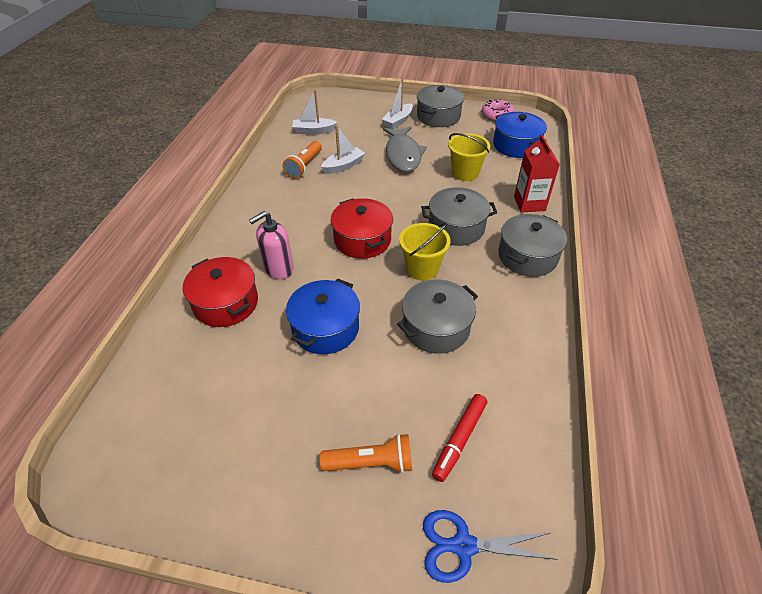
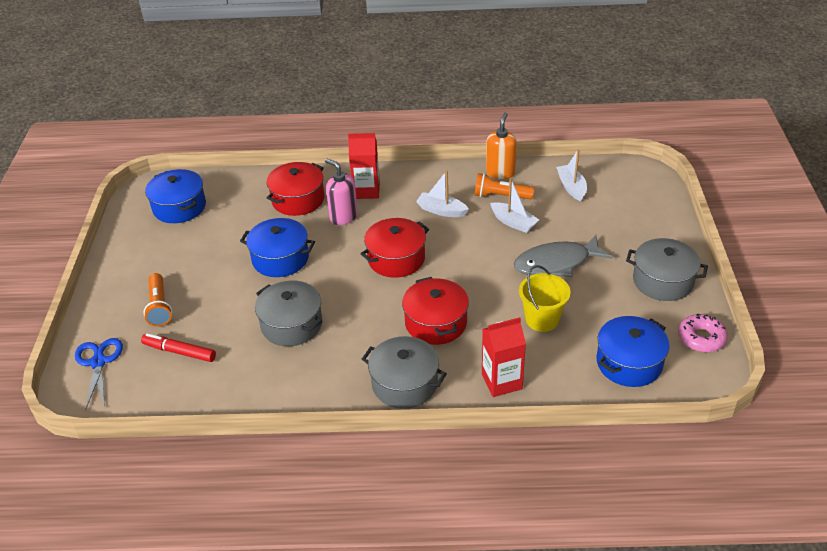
camera: 80 degrees right, 5 degrees down
(165, 433) = (179, 207): none -> blue pot
(244, 246) = (366, 191): none -> red carton
(271, 161) = (500, 172): none -> orange soap dispenser
(398, 121) = (630, 247): white boat -> white boat (441, 210)
(422, 269) = (365, 305): yellow bucket -> none
(456, 228) = (436, 323): grey pot -> red pot

